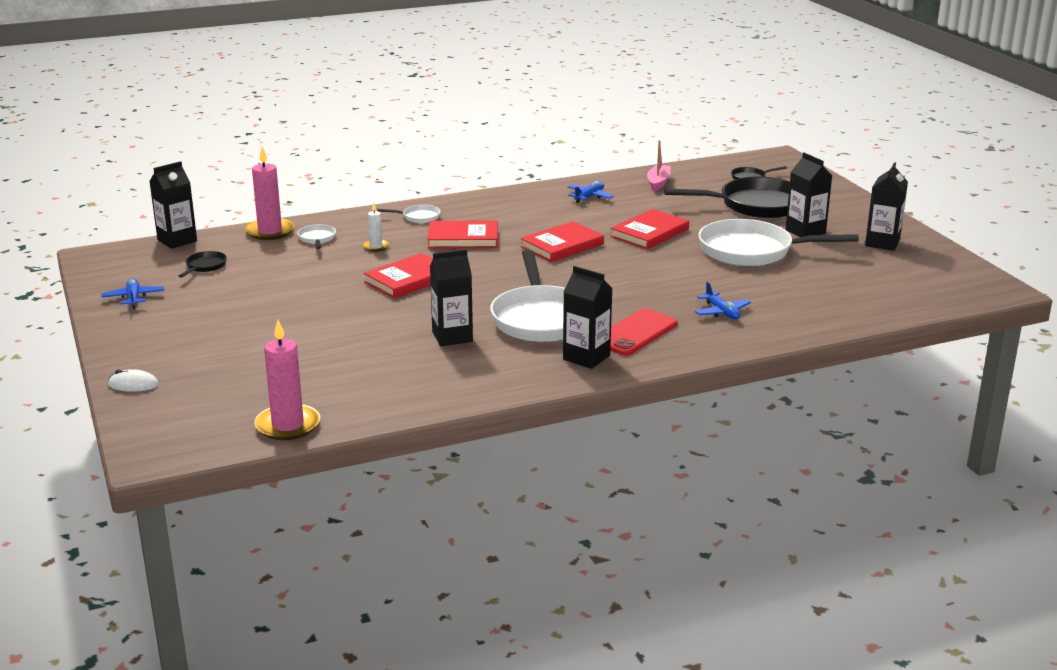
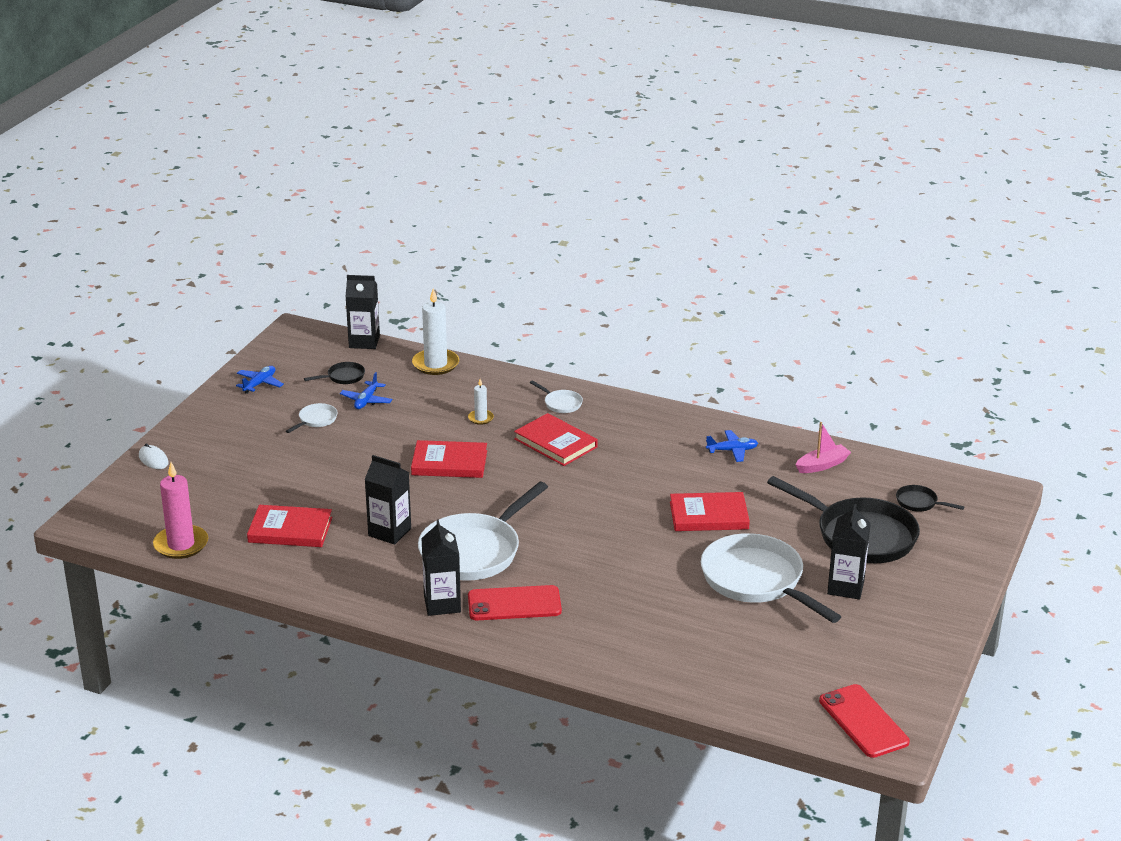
camera: 45 degrees right, 5 degrees up
(270, 231) = (435, 364): pink candle -> white candle
(317, 239) = (455, 388): white pan -> white pan (316, 420)
(562, 245) = (615, 490): red book -> red book (290, 530)
(722, 312) = (612, 624): blue plane -> blue plane (366, 401)
(882, 243) = (890, 638): black carton -> none
(961, 287) = (863, 721): none -> red phone

